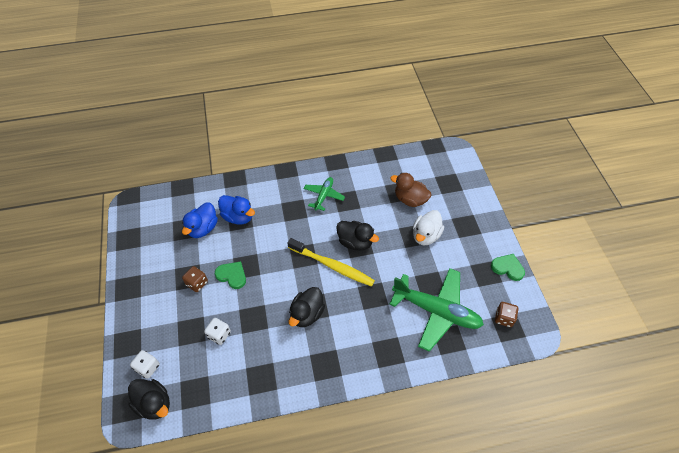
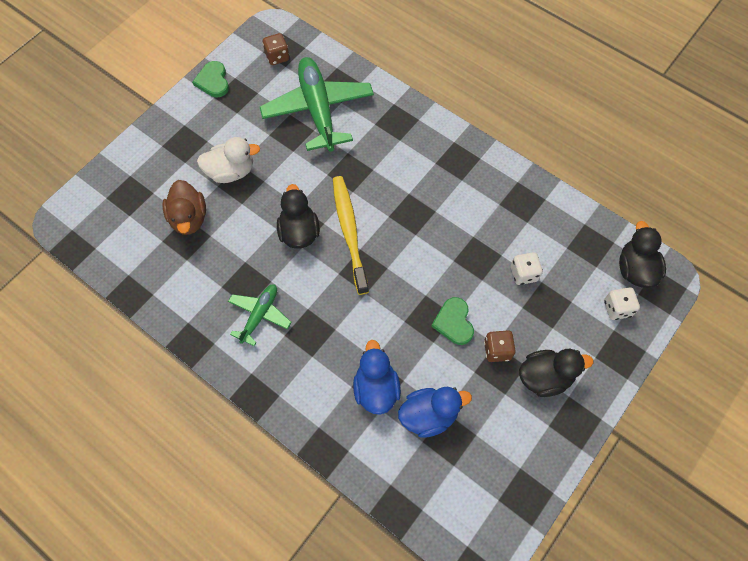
camera: 130 degrees left, 10 degrees up
(307, 314) = (425, 213): black duck -> black duck (545, 377)
(324, 196) = (260, 315): green plane -> green plane turned 135 degrees clockwise

